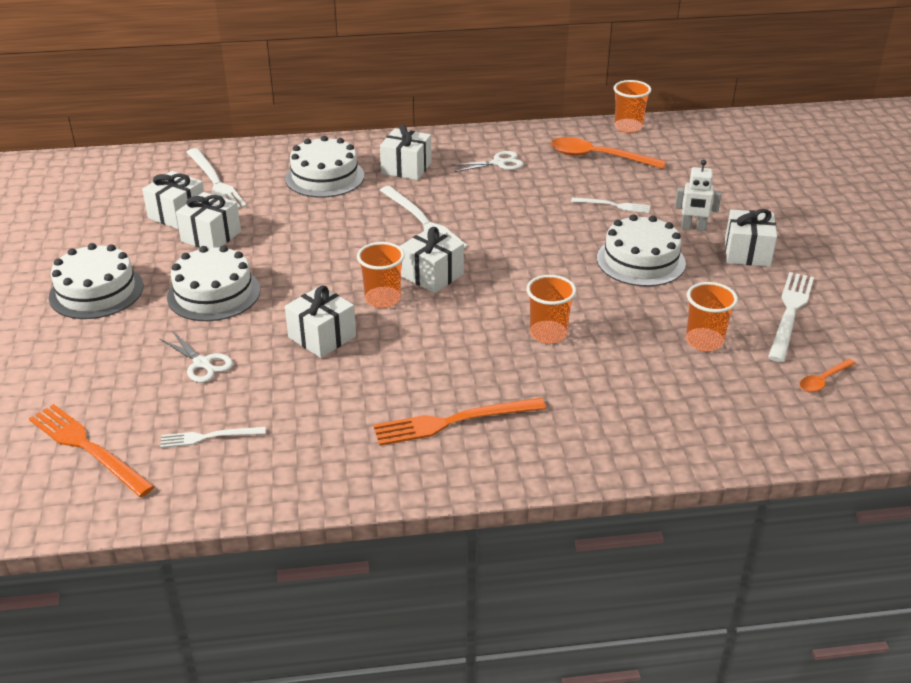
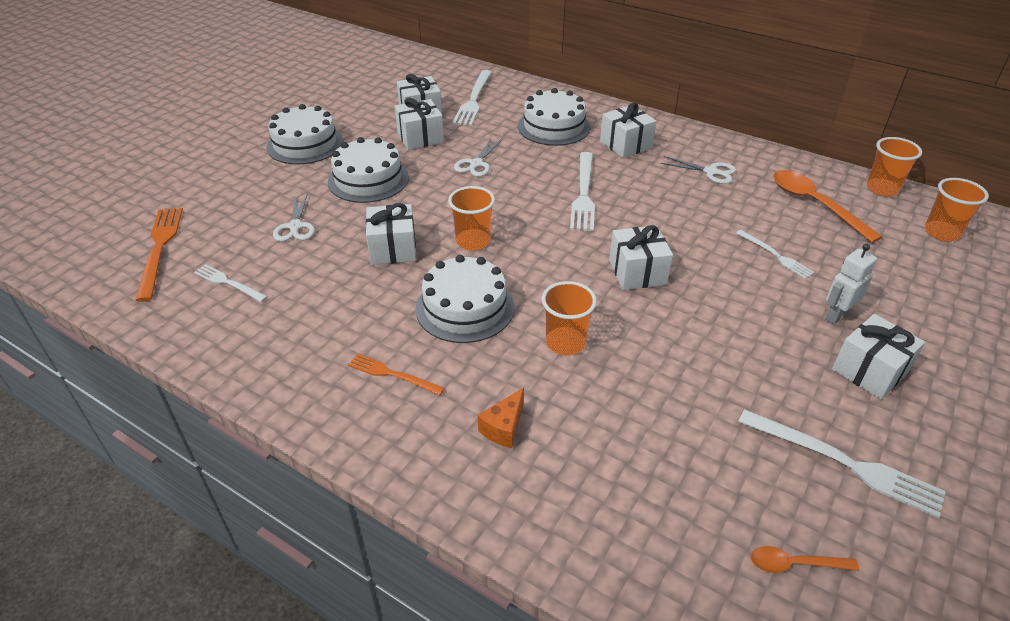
camera: 40 degrees right, 5 degrees up
(298, 237) = (476, 164): none -> white scissors
(432, 275) = (534, 241): white gift -> white gift (637, 272)
(453, 422) = (392, 374): orange fork -> orange fork, size x0.59
(577, 408) = (504, 428): none -> orange cheese
(641, 261) = (739, 321): white cake -> white cake (465, 307)
(693, 228) = (836, 315): white robot -> white robot turned 90 degrees clockwise
(704, 341) = (707, 437): orange cup -> orange cup (941, 232)
(790, 313) = (844, 463): white fork -> white fork turned 60 degrees clockwise

